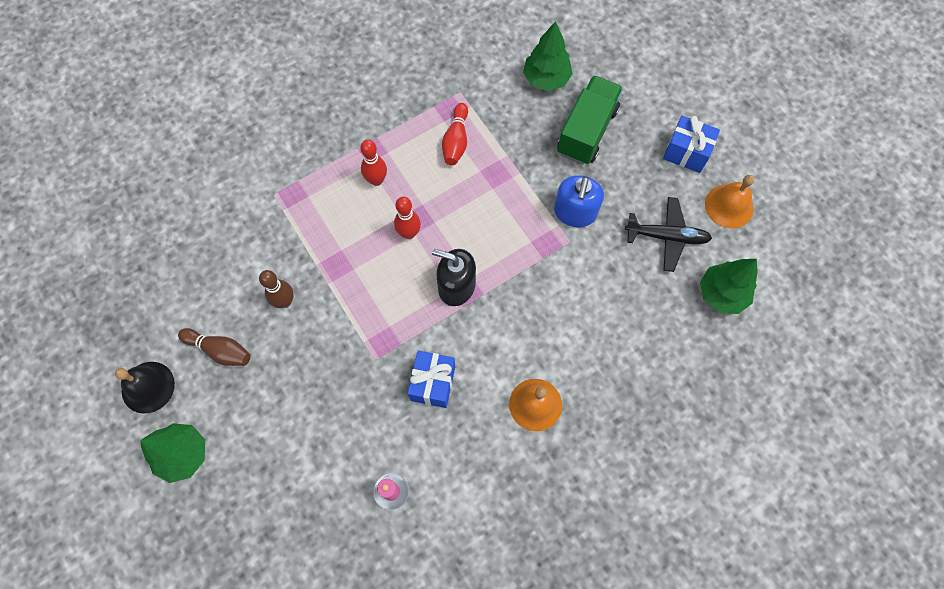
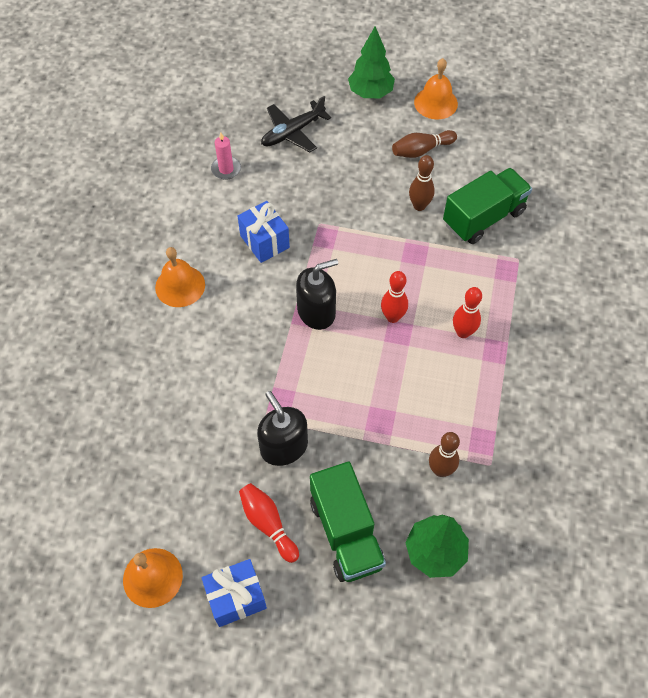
camera: 135 degrees right, 10 degrees down
(148, 387) = (435, 103): black bell -> orange bell
(254, 247) = (483, 217): none -> green truck
(456, 140) = (443, 419): red bowling pin -> red bowling pin (268, 524)
(493, 115) = (440, 470): none -> brown bowling pin
(575, 212) = (284, 447): blue soap dispenser -> black soap dispenser
(667, 236) = (186, 495): black plane -> black plane (292, 132)
(721, 294) = (99, 486): green tree -> none

